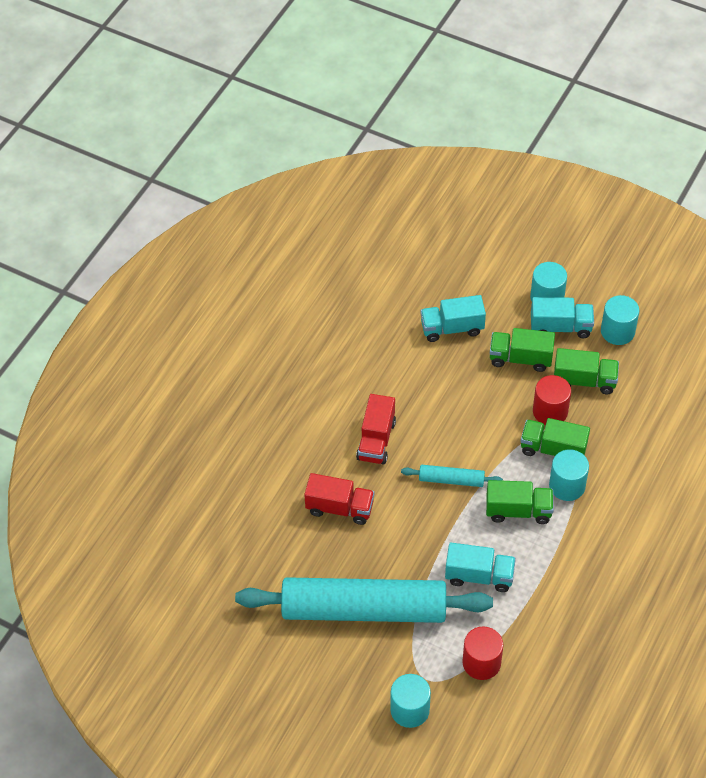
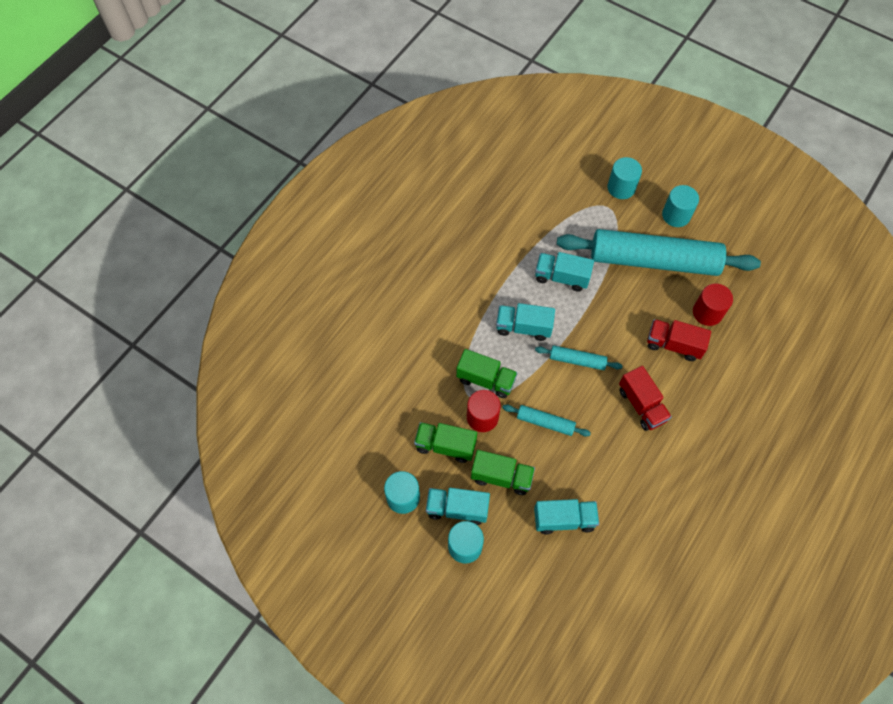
camera: 175 degrees left, 10 degrees up
(376, 440) = (641, 405): red truck -> red truck turned 135 degrees clockwise
(481, 412) = (545, 423): none -> turquoise rolling pin
(481, 662) = (566, 214): red cylinder -> red cylinder (707, 312)
(518, 511) = (523, 327): green truck -> turquoise truck
(567, 486) = (479, 345): turquoise cylinder -> turquoise cylinder (676, 215)

